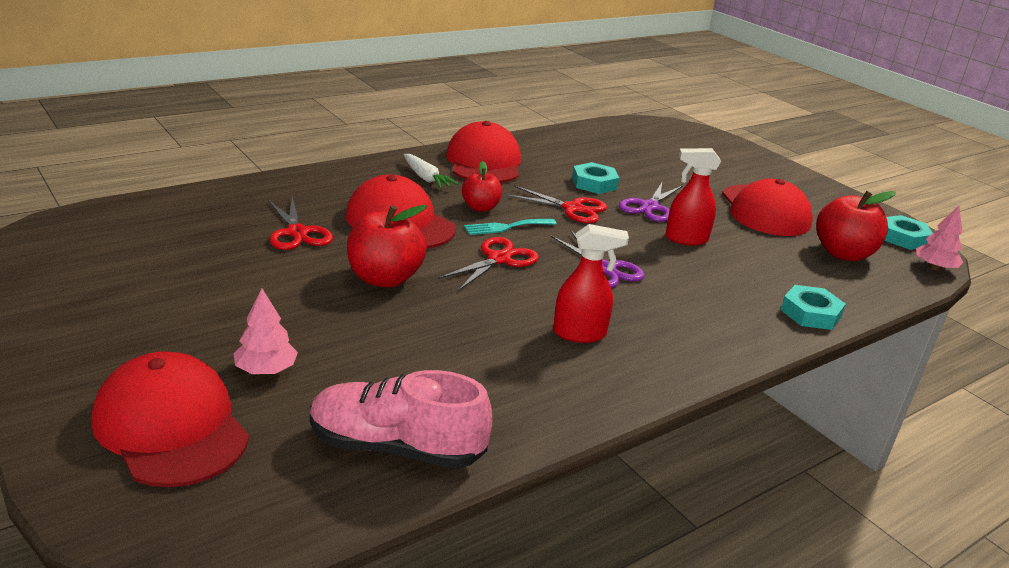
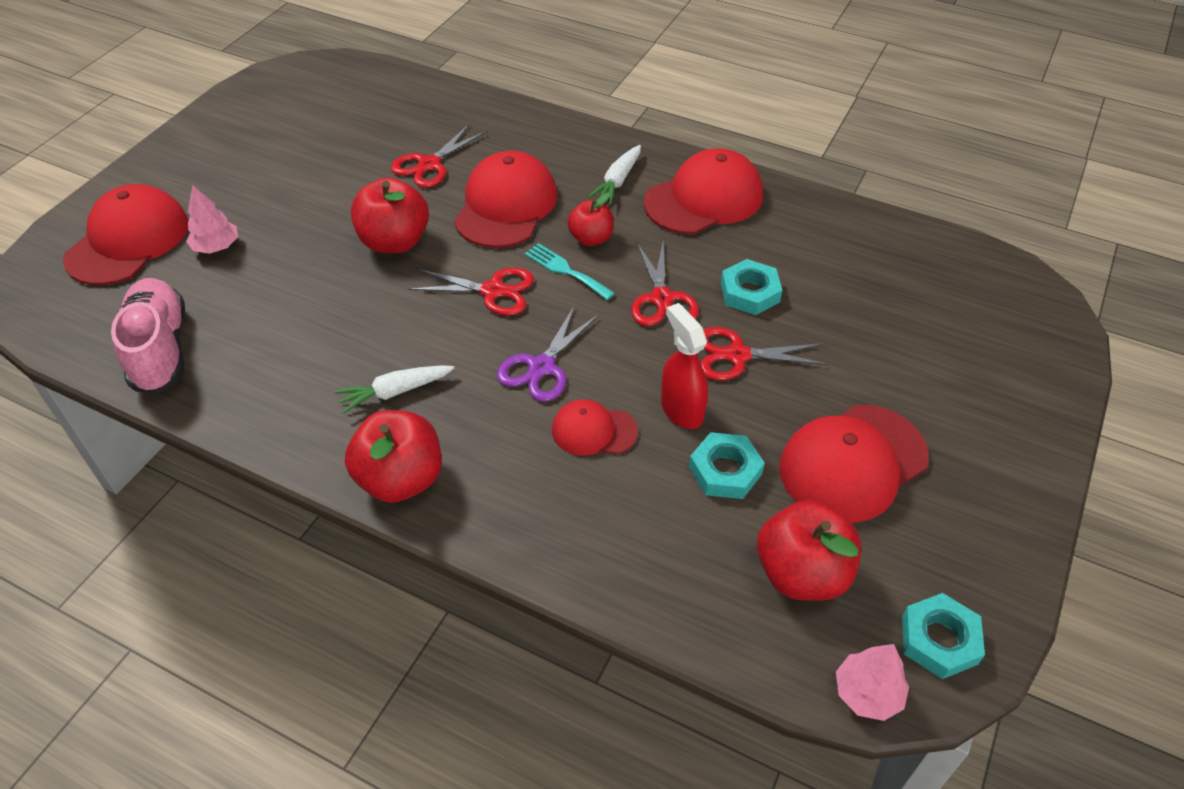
camera: 65 degrees right, 20 degrees up
(580, 334) = (396, 392): red spray bottle -> white carrot
(649, 207) = (737, 355): purple scissors -> red scissors
(682, 361) = (400, 479): none -> red apple
(684, 272) = (593, 430): none -> red cap
(810, 313) = (592, 567): turquoise nut -> turquoise nut (725, 470)

